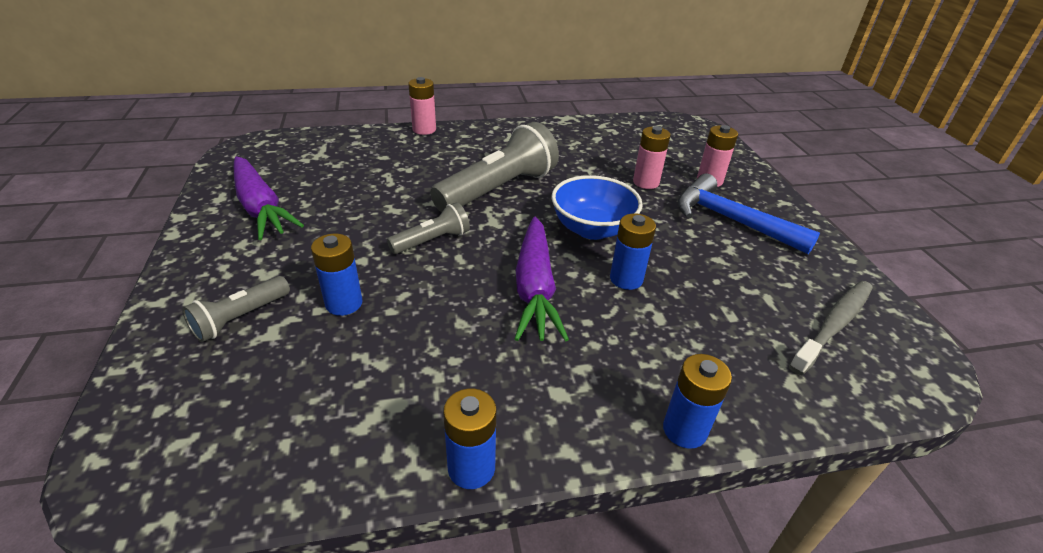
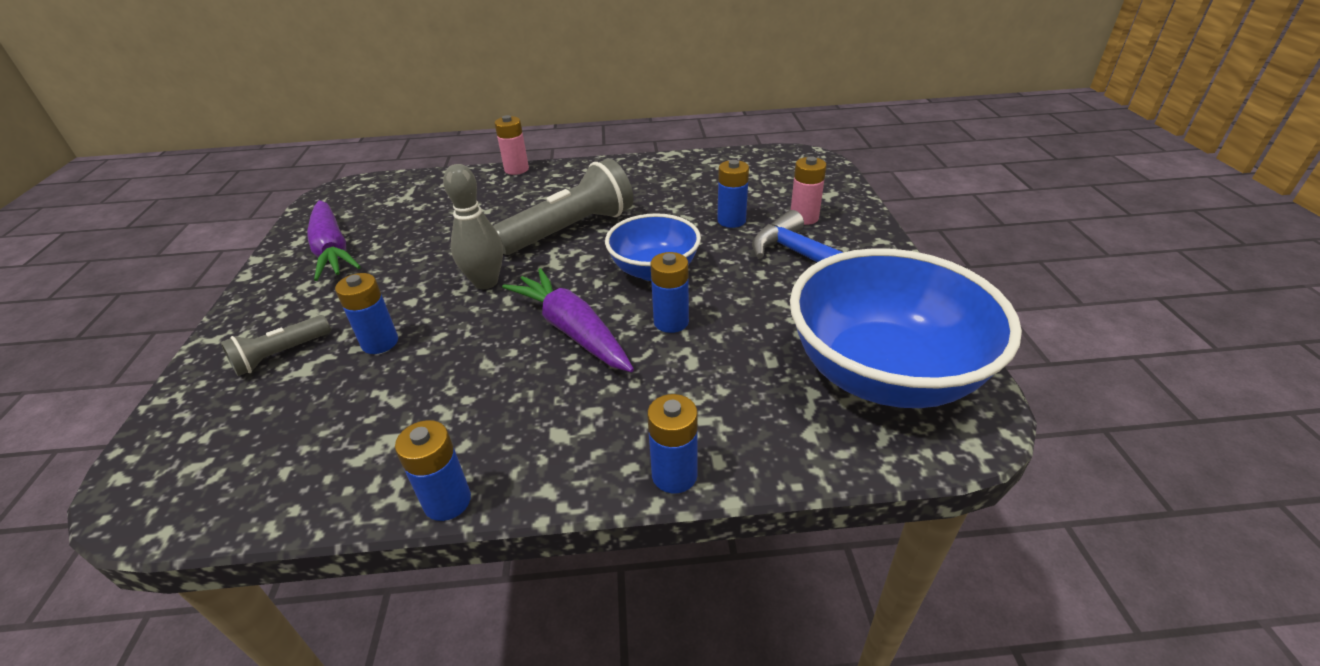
camera: 10 degrees right, 0 degrees up
(432, 241) = (486, 282): grey flashlight -> grey bowling pin
(535, 288) = (572, 330): purple carrot -> purple carrot turned 135 degrees clockwise
(646, 182) = (731, 221): pink battery -> blue battery
(834, 325) = (884, 373): grey toothbrush -> blue bowl

